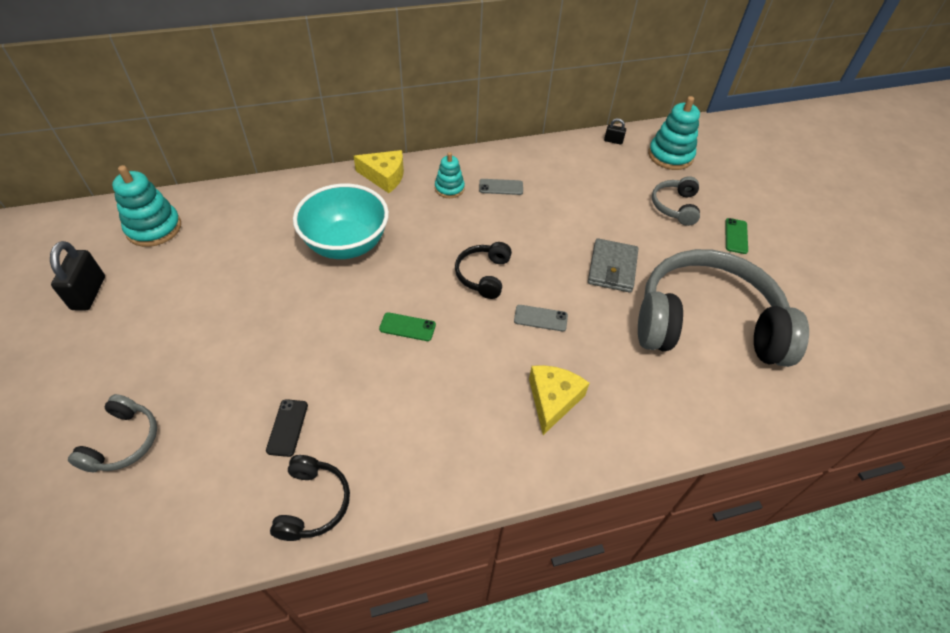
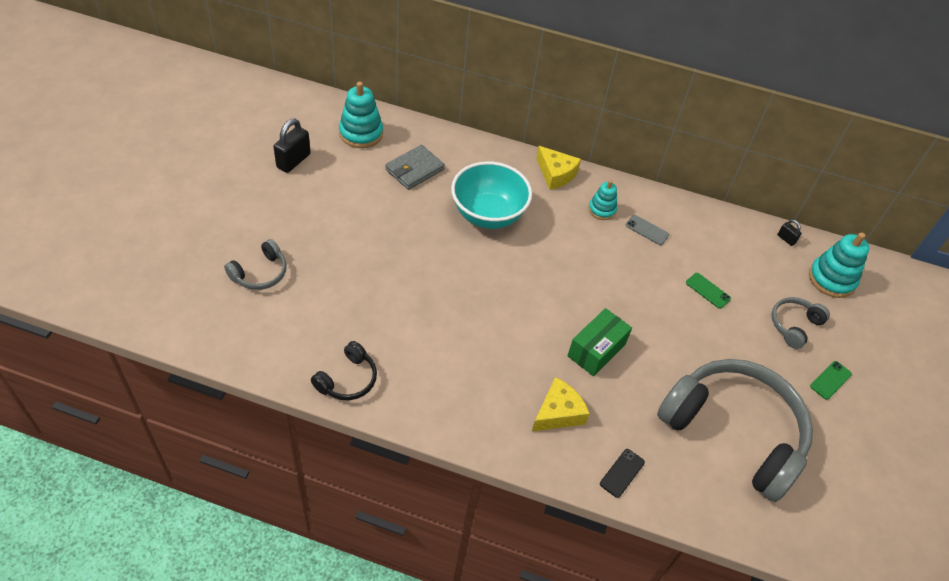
camera: 30 degrees right, 0 degrees up
(287, 427) = (362, 322): black phone -> black phone (622, 473)
(407, 327) = (489, 300): green phone -> green phone (708, 290)
(483, 275) = (576, 293): black headphones -> none
(540, 318) = (596, 350): grey phone -> green box
(612, 268) = (689, 345): grey wallet -> grey wallet (414, 169)

